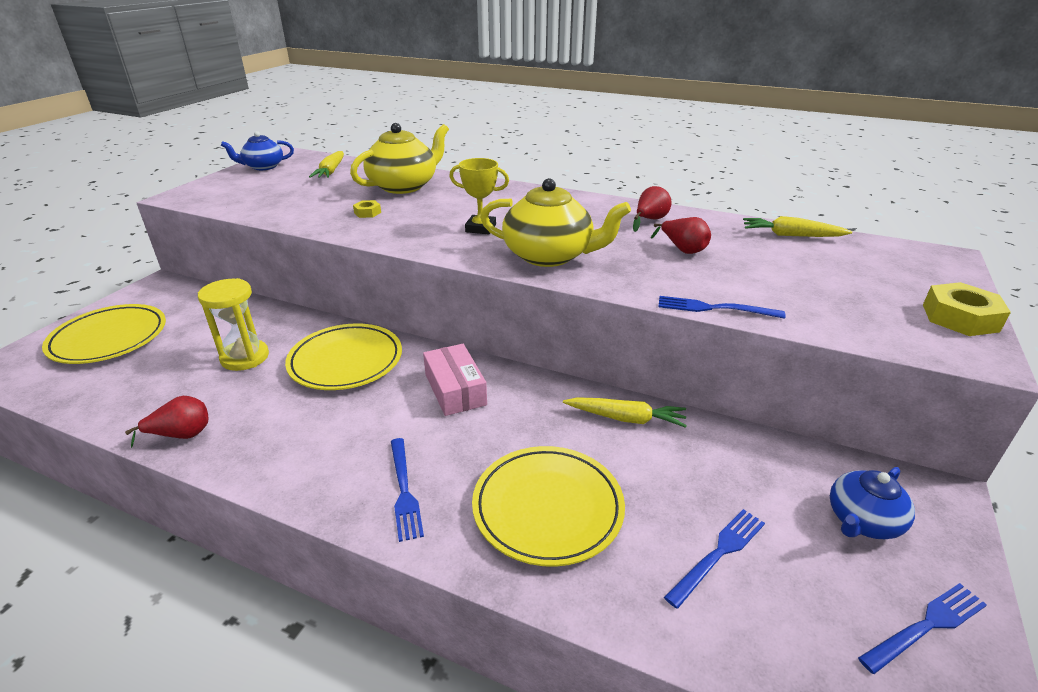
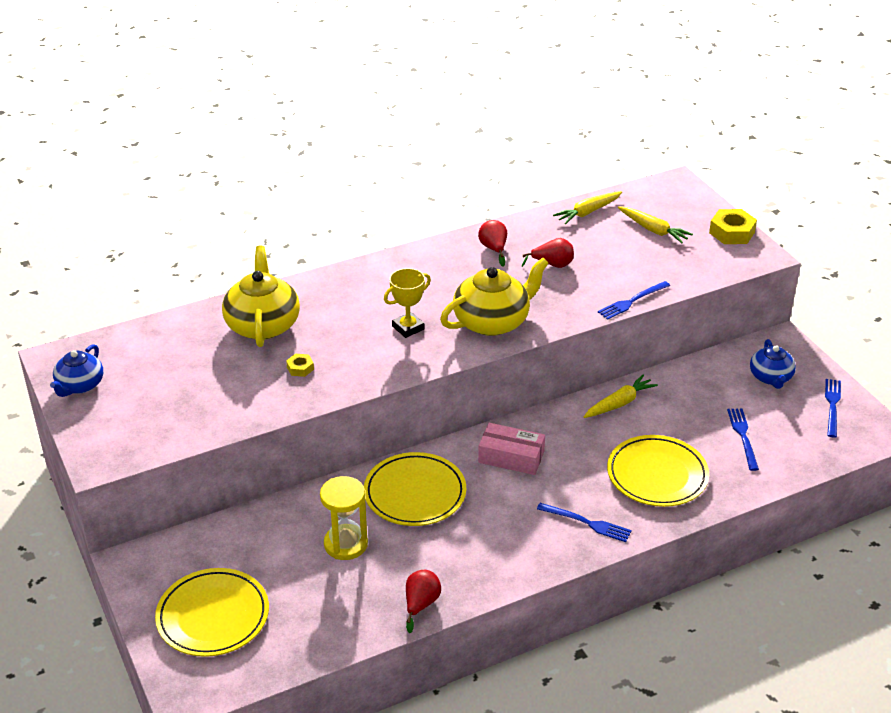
camera: 50 degrees left, 5 degrees up
(331, 171) = (159, 349): yellow carrot -> yellow carrot (653, 230)

